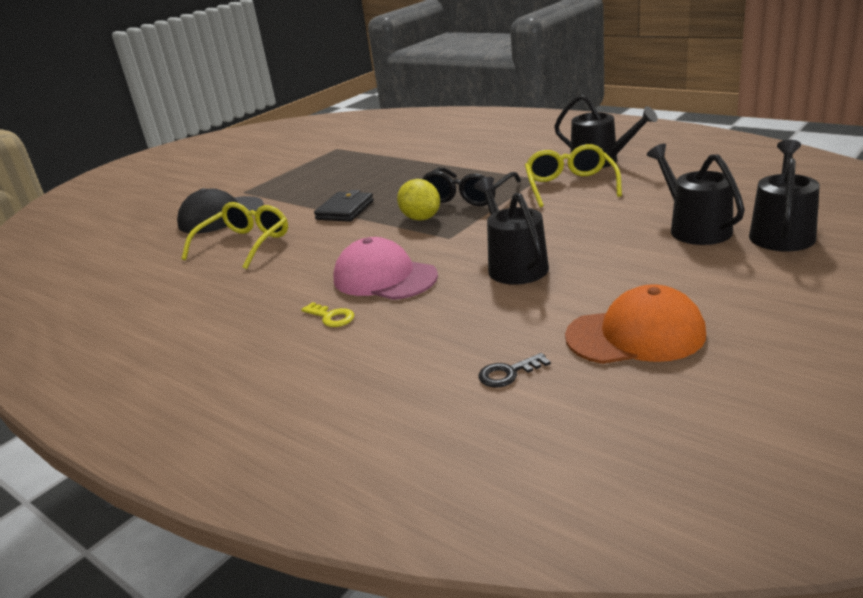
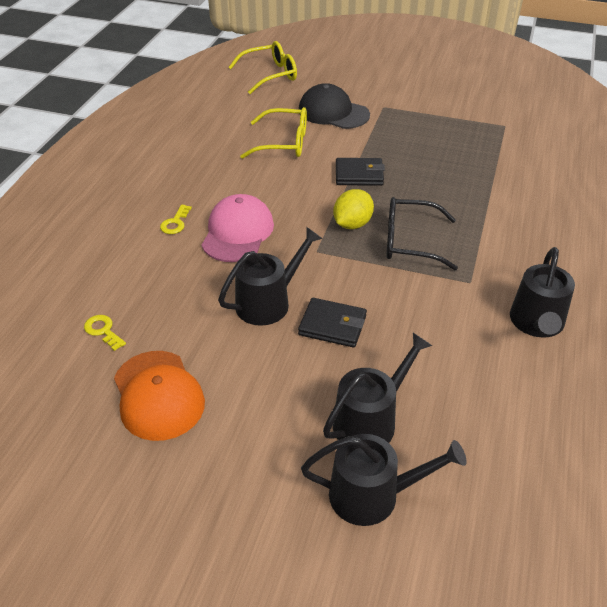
camera: 65 degrees right, 15 degrees up
(508, 373) = (103, 331): black key -> yellow key
(565, 236) = (332, 325): none -> black wallet
(570, 185) = (457, 310): yellow glasses -> yellow glasses (270, 75)

